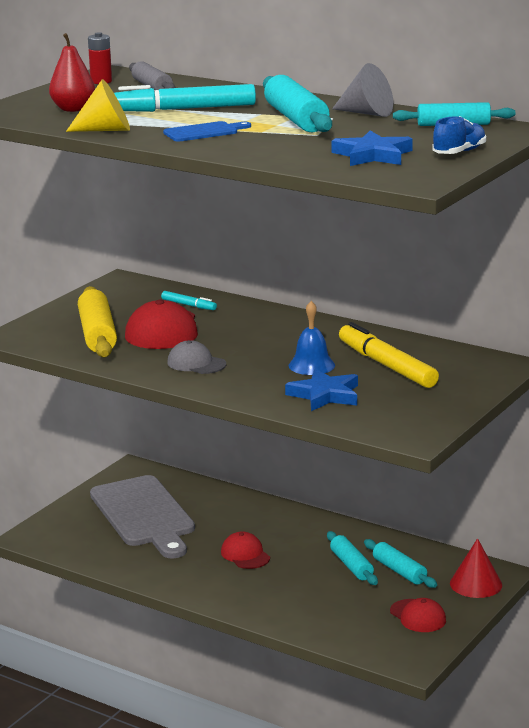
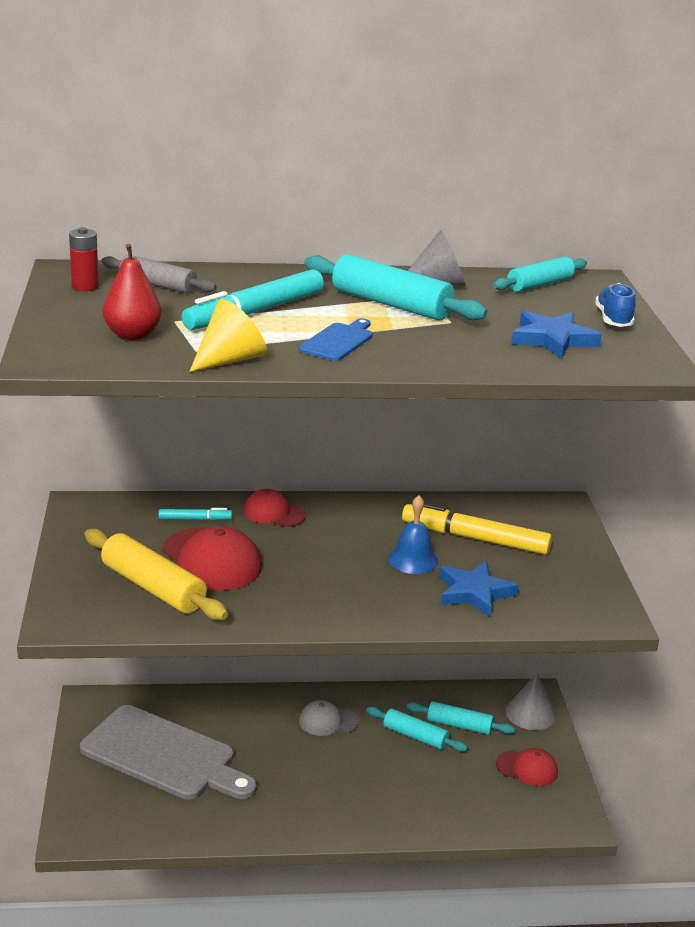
camera: 40 degrees left, 5 degrees up
(196, 363) = (305, 593): grey cap -> grey cap (328, 721)
(245, 555) = (312, 763): red cap -> red cap (274, 513)
(476, 584) = (530, 713): red cone -> grey cone

